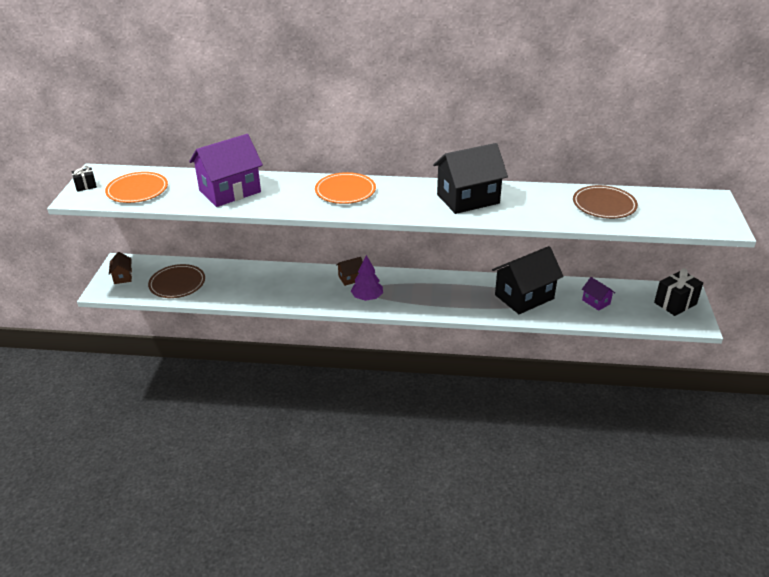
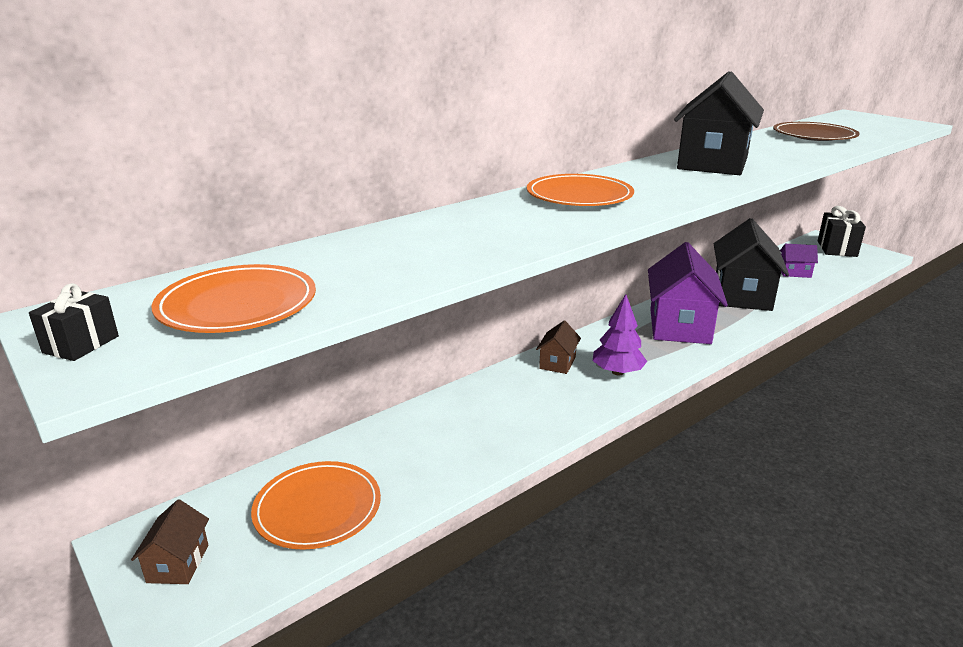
camera: 45 degrees left, 10 degrees down
(123, 277) = (178, 563): brown house -> brown house turned 60 degrees clockwise
(177, 283) = (317, 508): brown plate -> orange plate
(230, 191) = (424, 246): purple house -> purple house (679, 326)

